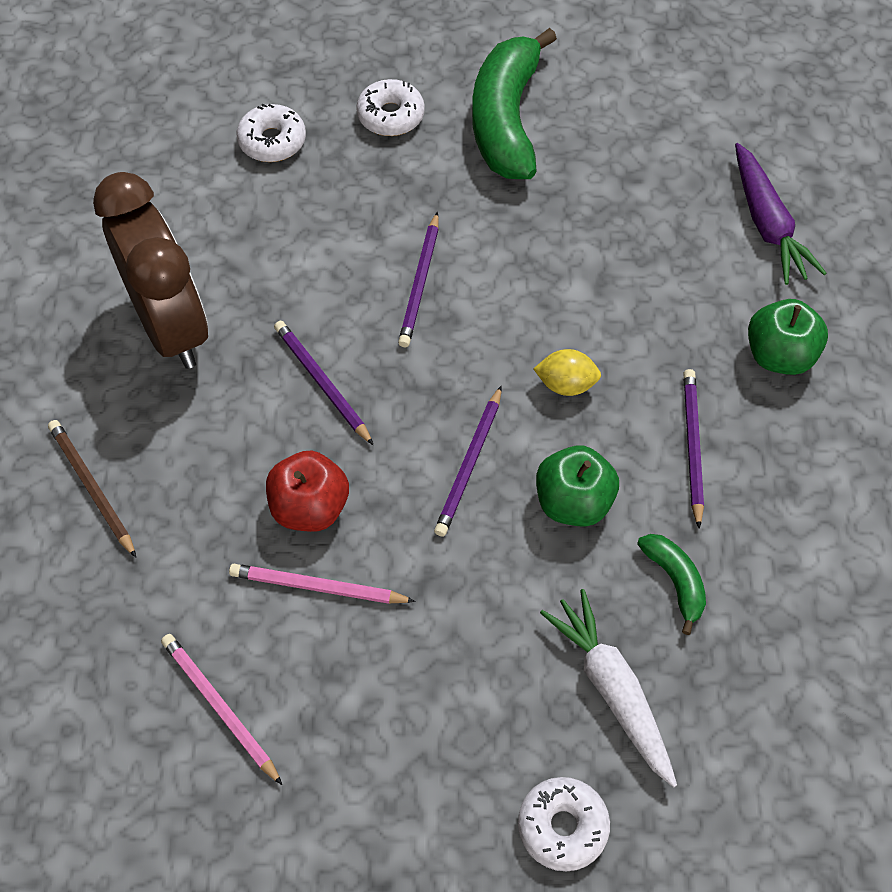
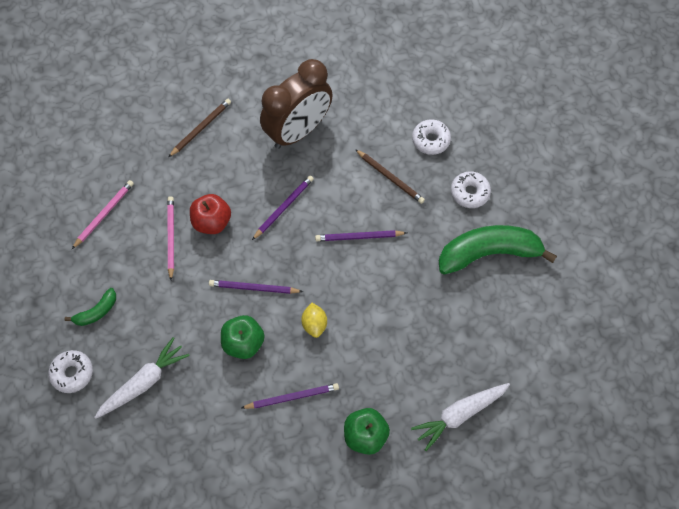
camera: 75 degrees right, 5 degrees up
(322, 213) = (390, 177): none -> brown pencil
(675, 581) = (209, 402): green banana -> green banana (97, 311)
(767, 224) = (459, 415): purple carrot -> white carrot

